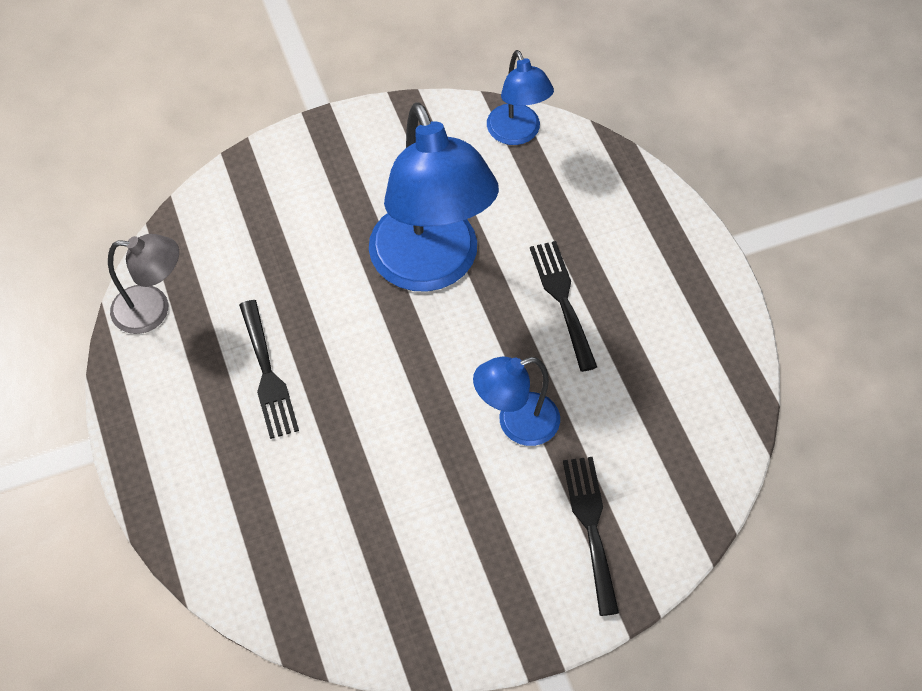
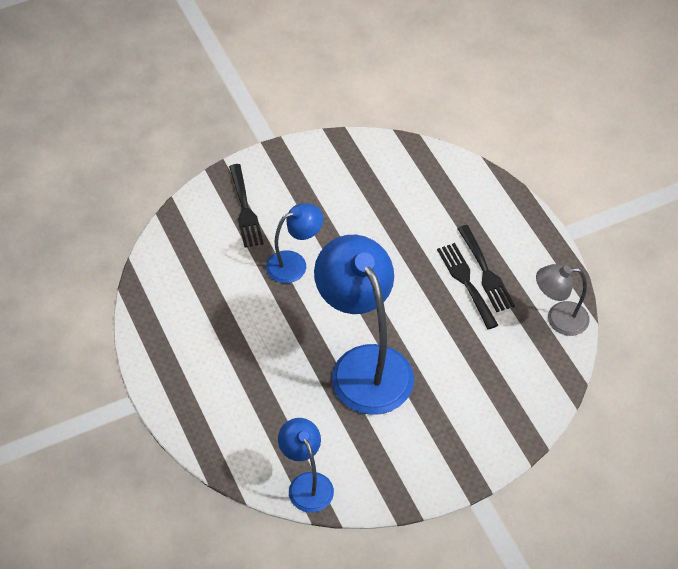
camera: 175 degrees right, 5 degrees down
(562, 299) = (266, 348): black fork -> black fork (486, 272)

